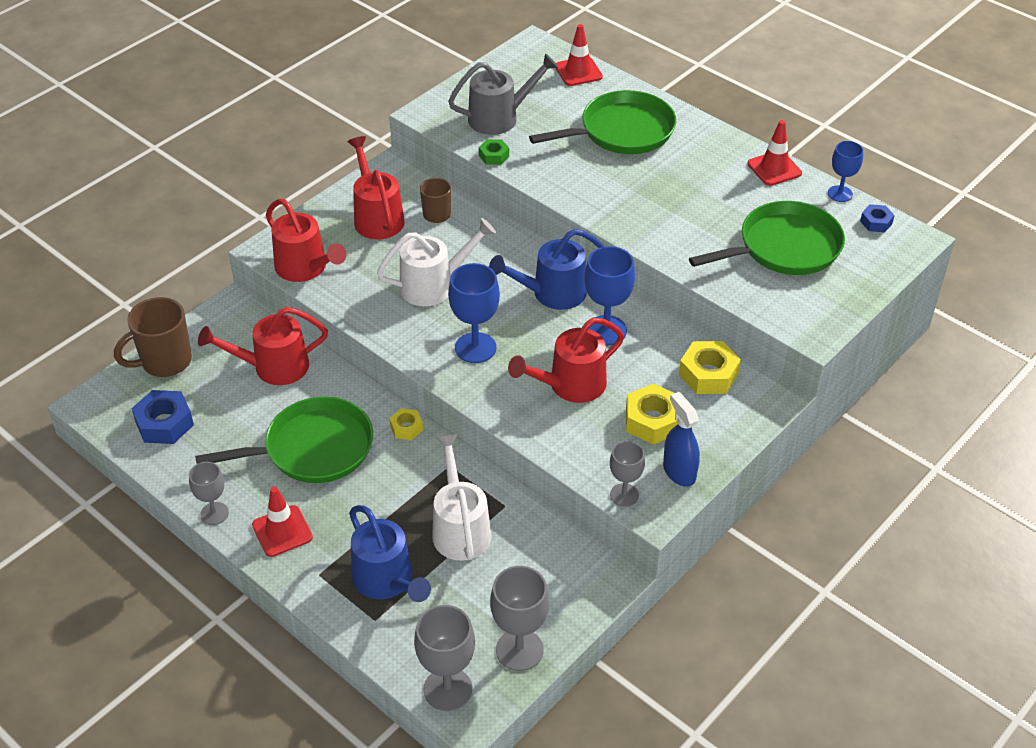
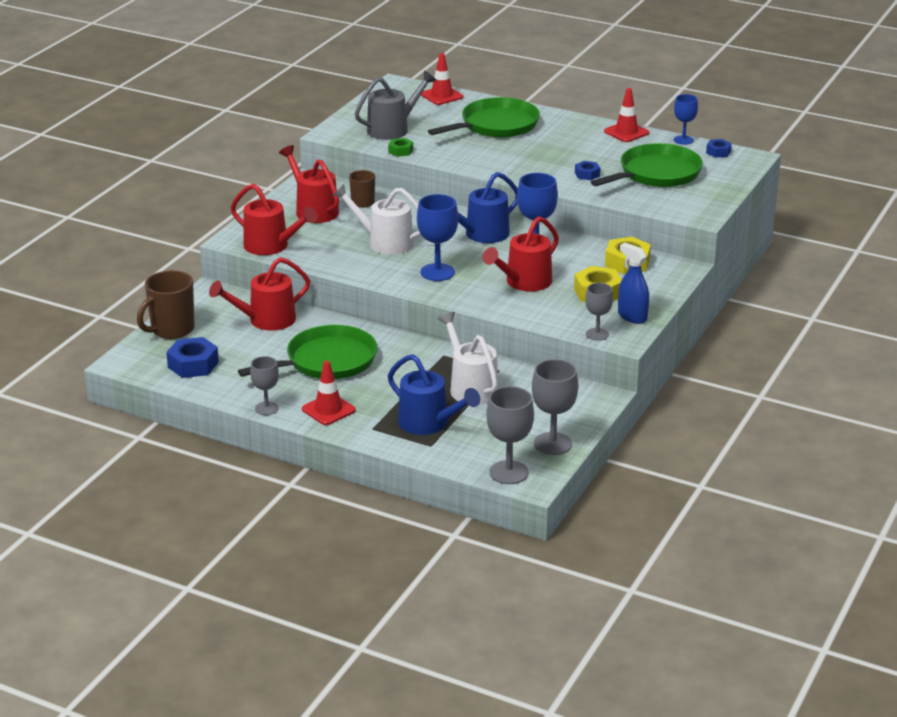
camera: 15 degrees left, 15 degrees down
(406, 428) = (396, 339): yellow nut -> none
(434, 285) = (384, 242): white watering can -> white watering can turned 120 degrees counterclockwise
(698, 234) = (587, 174): none -> blue nut

